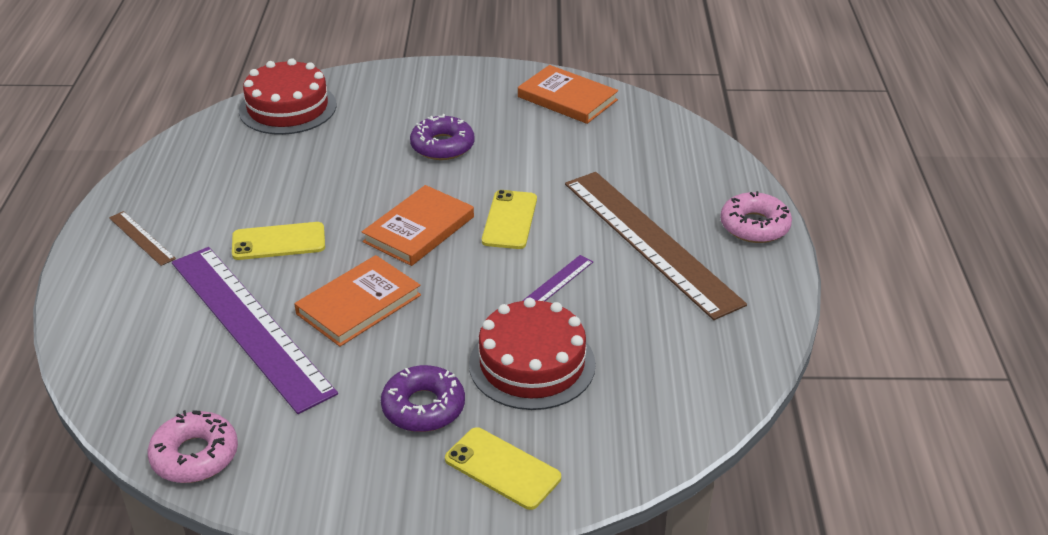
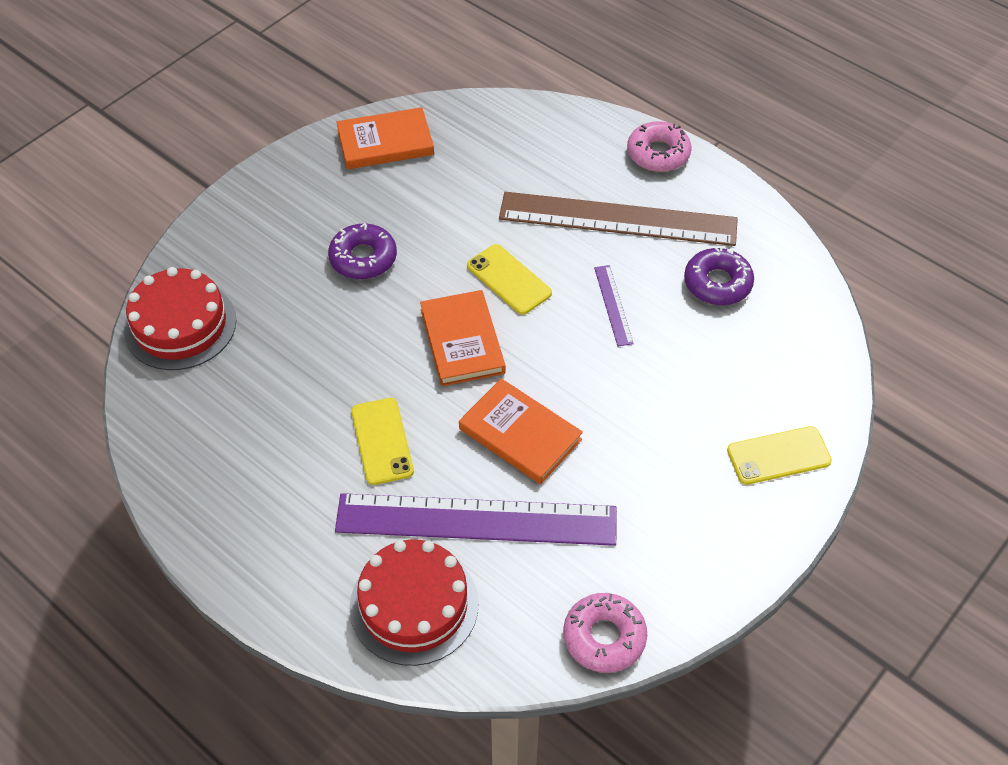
camera: 50 degrees left, 15 degrees up
(141, 238) = (272, 536): brown ruler -> none
(278, 242) = (382, 441): yellow phone -> yellow phone turned 45 degrees counterclockwise
(358, 304) = (520, 434): orange book -> orange book turned 45 degrees counterclockwise
(423, 407) = (677, 463): purple donut -> purple donut (717, 283)
(532, 364) = (688, 372): red cake -> red cake (414, 605)

